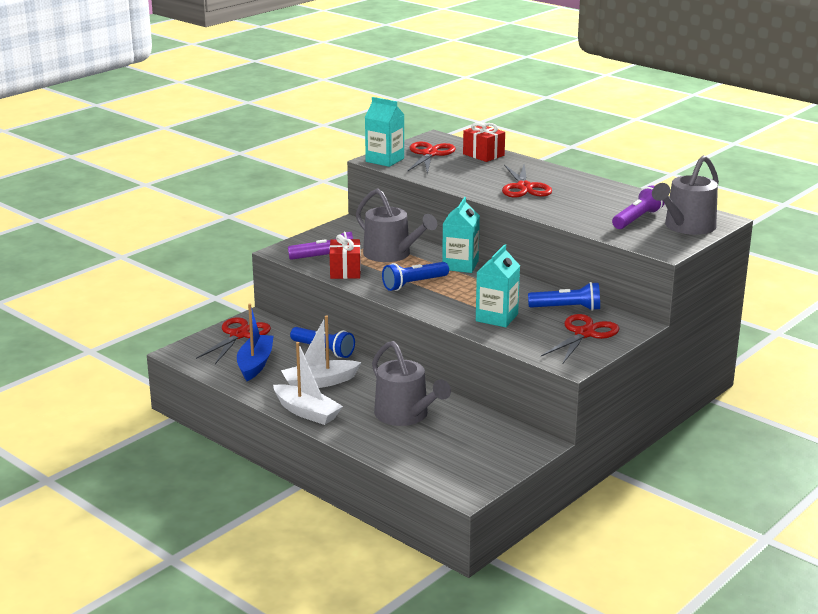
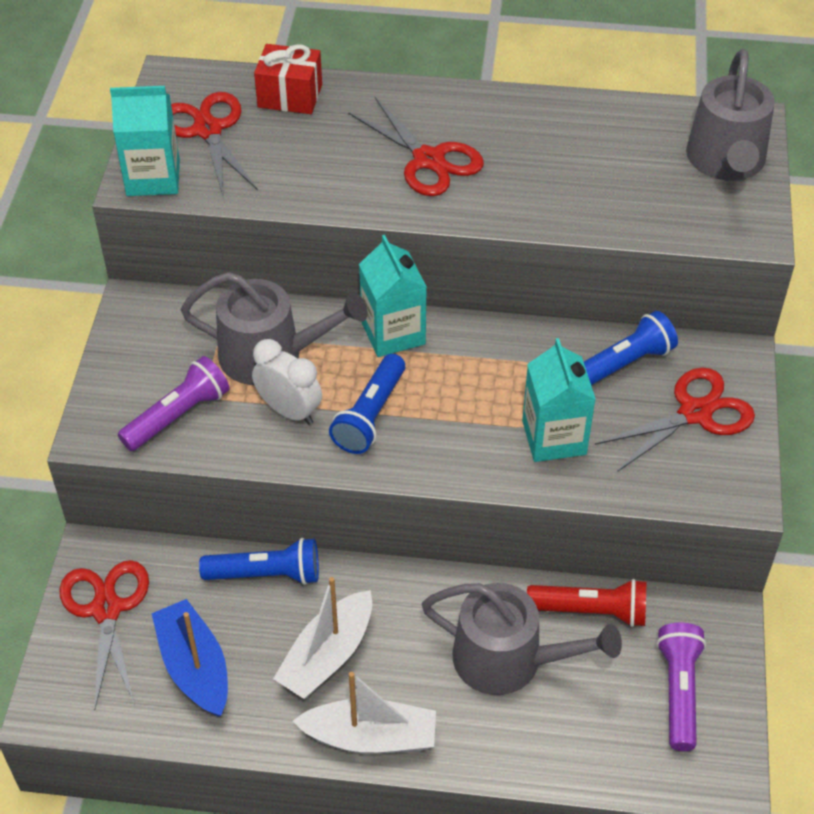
camera: 35 degrees left, 25 degrees up
(345, 271) = (241, 435): red gift -> none
(377, 271) = (289, 411): none -> white clock
(469, 416) = (590, 611): none -> red flashlight
(584, 334) = (695, 413): red scissors -> red scissors turned 60 degrees clockwise
(637, 219) = (650, 172): purple flashlight -> purple flashlight (678, 691)

